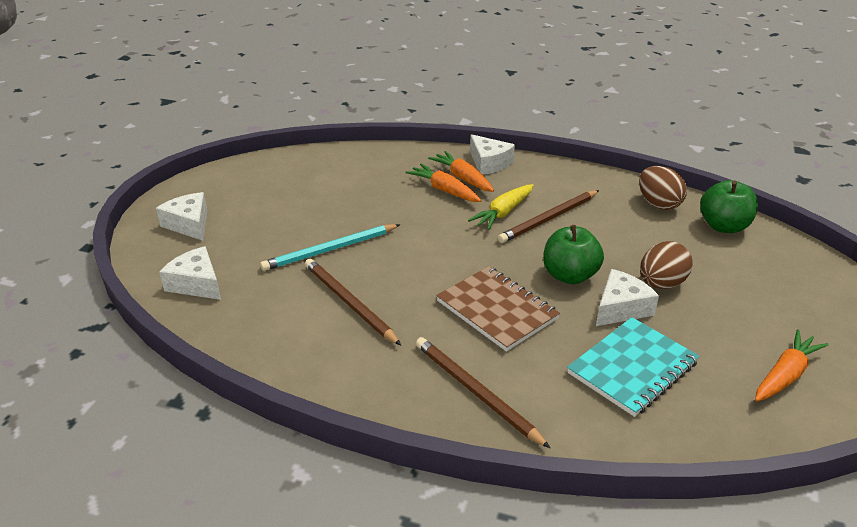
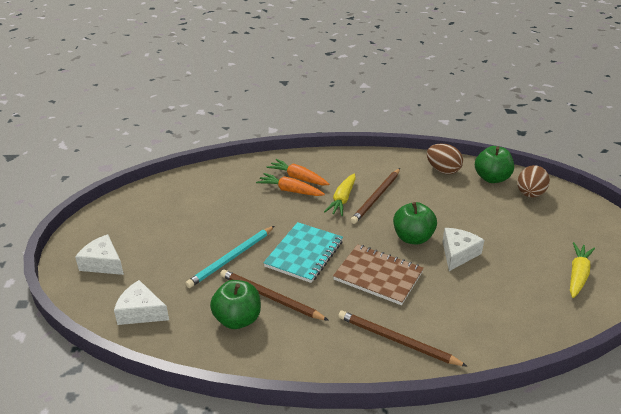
camera: 20 degrees left, 0 degrees up
(296, 318) = (237, 319): none -> green apple
(489, 163) = (310, 162): white cheese -> none
(632, 368) = (487, 295): turquoise notebook -> turquoise notebook (304, 254)
(661, 284) = (474, 230): brown egg -> brown egg (530, 194)
(785, 375) = (577, 275): orange carrot -> yellow carrot

